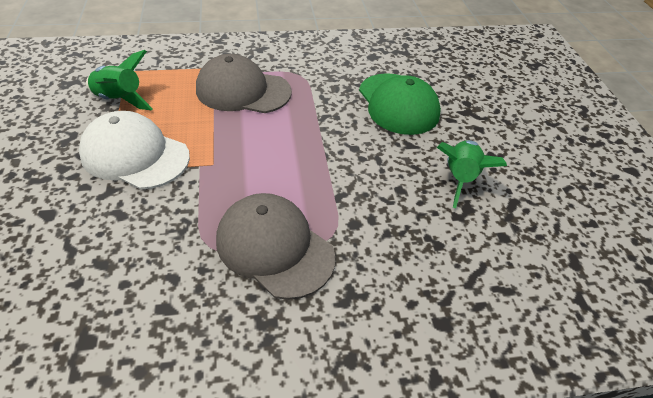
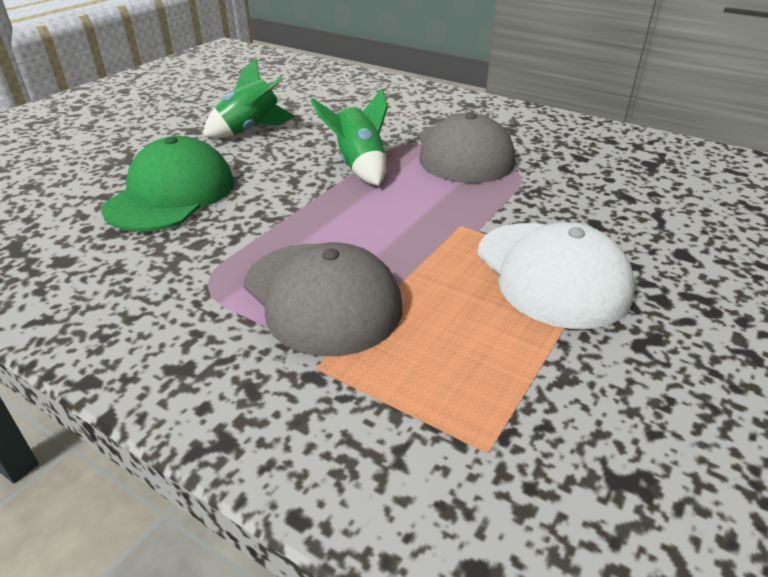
camera: 135 degrees left, 10 degrees down
(119, 100) = (536, 377): green rocket -> green rocket (359, 167)

